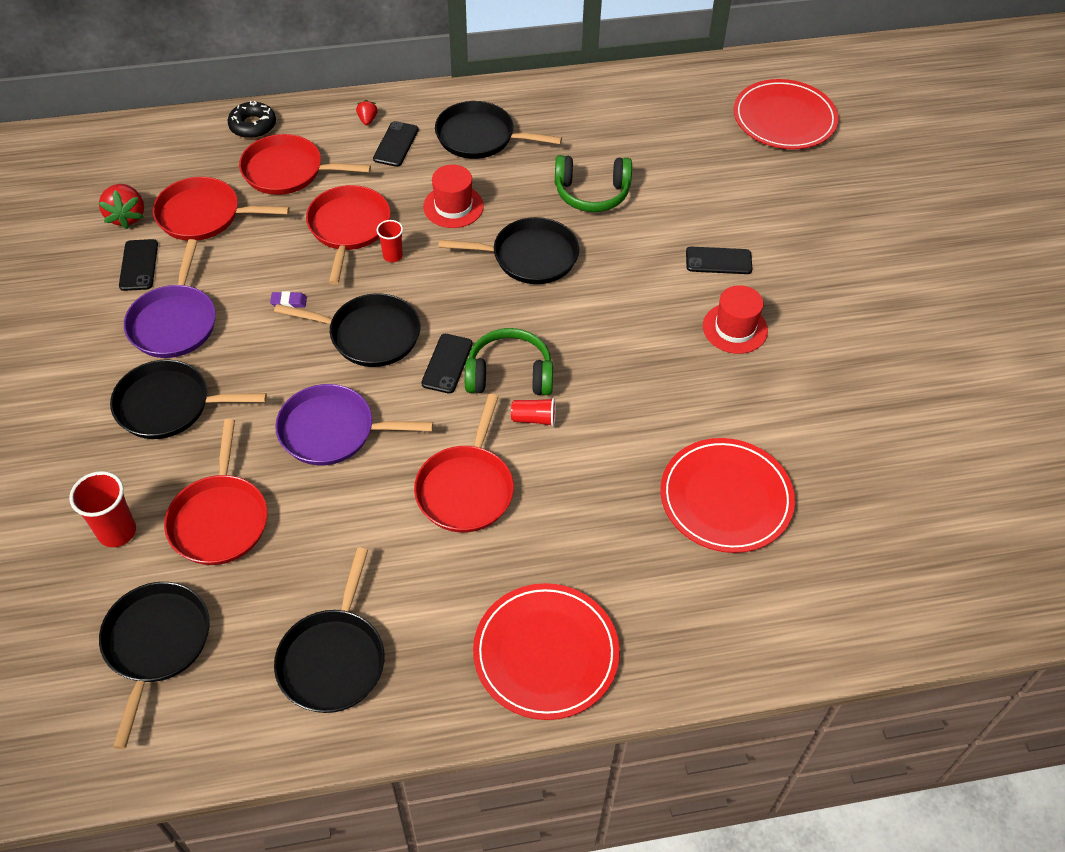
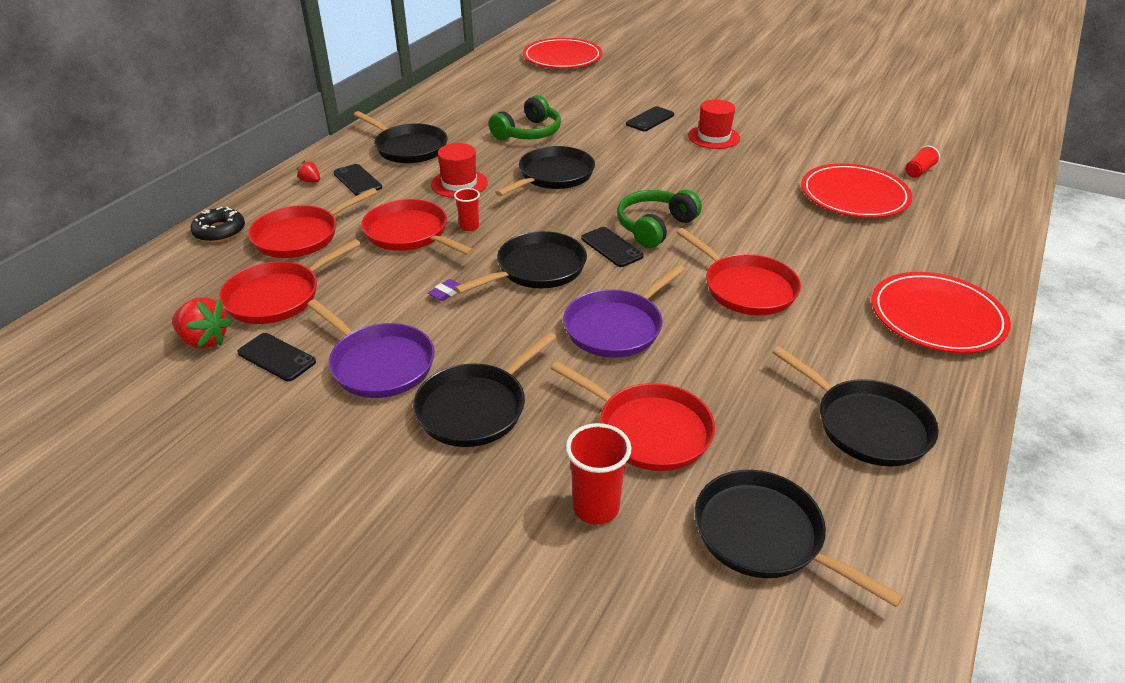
camera: 50 degrees left, 15 degrees down
(479, 137) = (408, 148): black pan -> black pan turned 105 degrees counterclockwise
(534, 418) = (708, 234): red cup -> red cup (918, 171)

